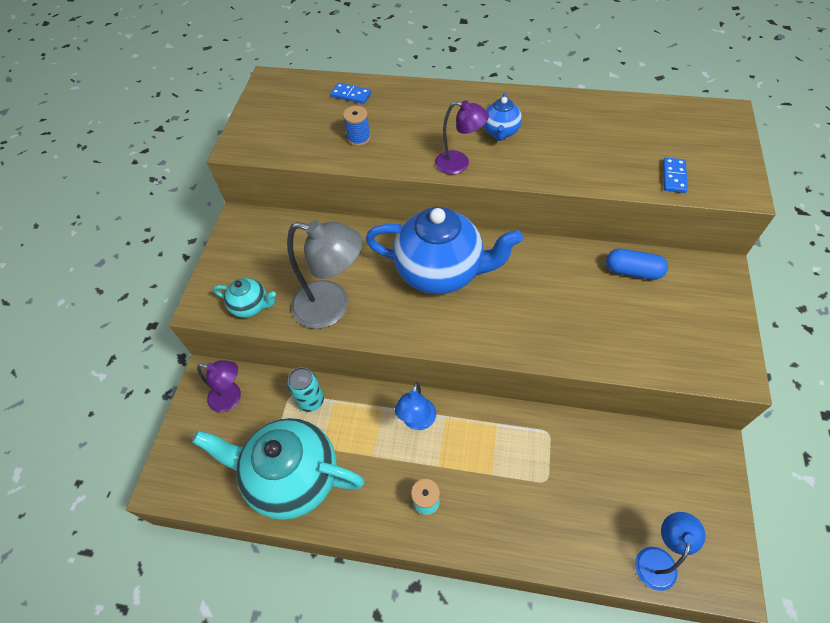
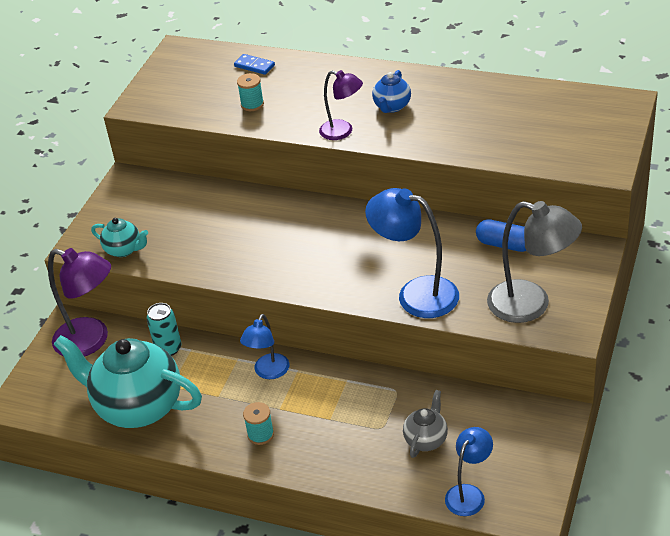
camera: 10 degrees right, 15 degrees down
(231, 398) = (91, 341): purple lamp -> purple lamp, size x1.66
(332, 307) = (201, 255): grey lamp -> grey lamp (531, 305)
(359, 138) = (252, 104): blue spool -> turquoise spool
(441, 272) = (313, 233): blue teapot -> none
(564, 338) = (416, 294): none -> blue lamp
(594, 492) = (426, 439): none -> grey teapot
(673, 177) = (546, 154): blue domino -> none

